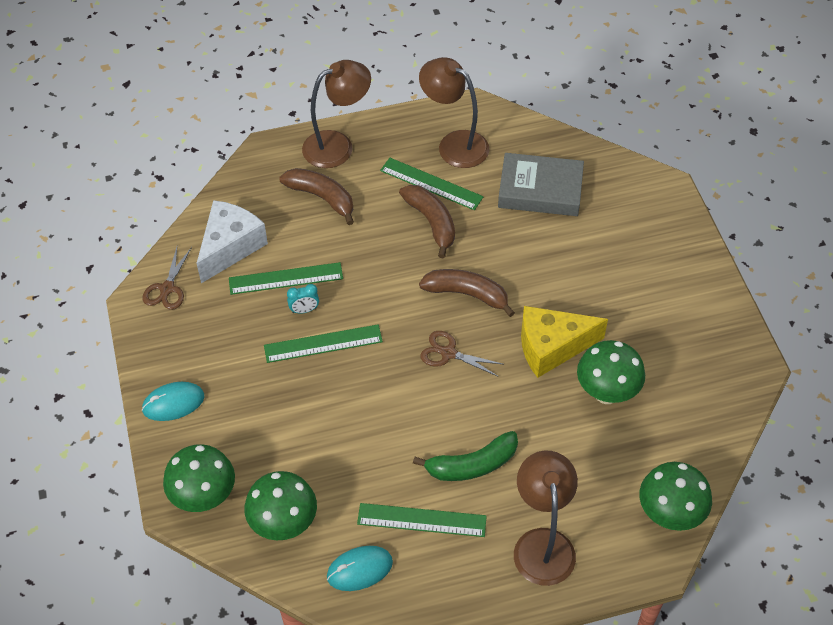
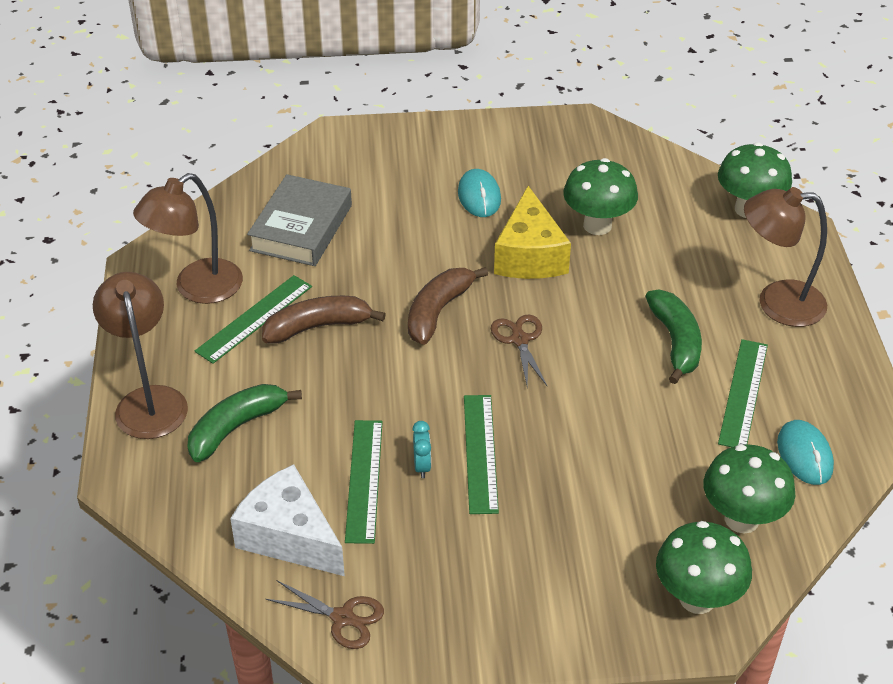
camera: 80 degrees left, 10 degrees down
(173, 403) = (544, 623): turquoise mouse -> turquoise mouse (479, 196)
(322, 198) = (236, 427): brown banana -> green banana
(448, 353) = (520, 340): brown scissors -> brown scissors turned 135 degrees clockwise

